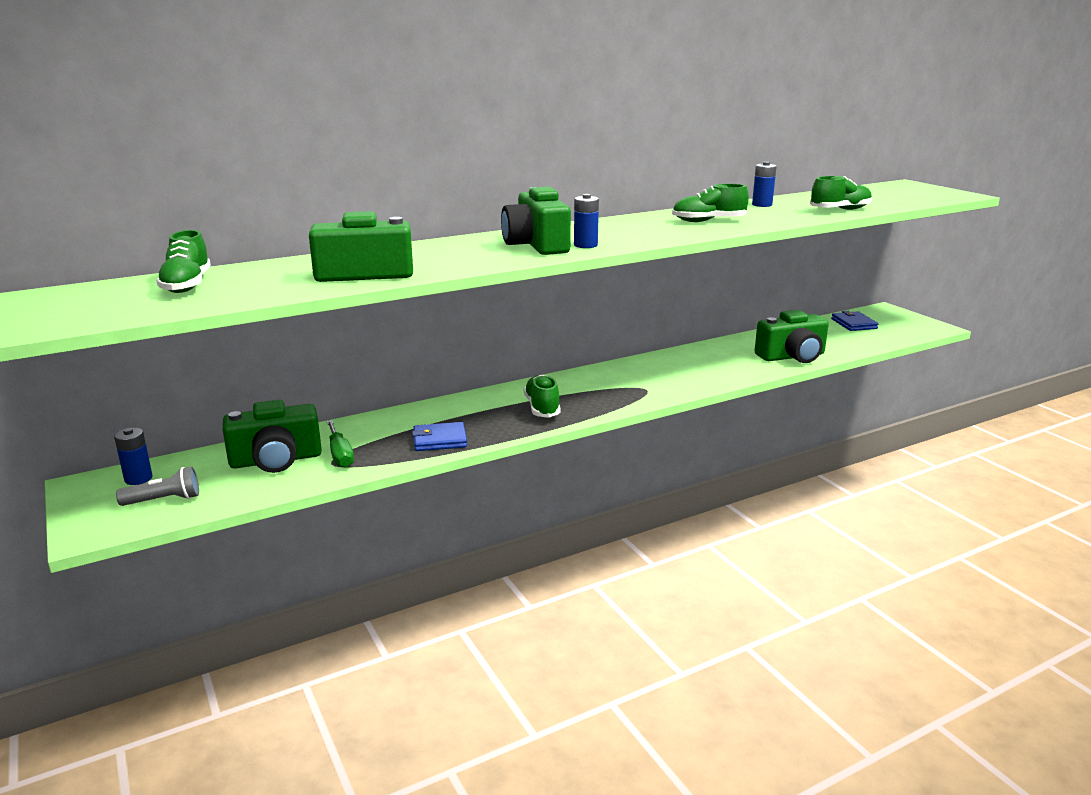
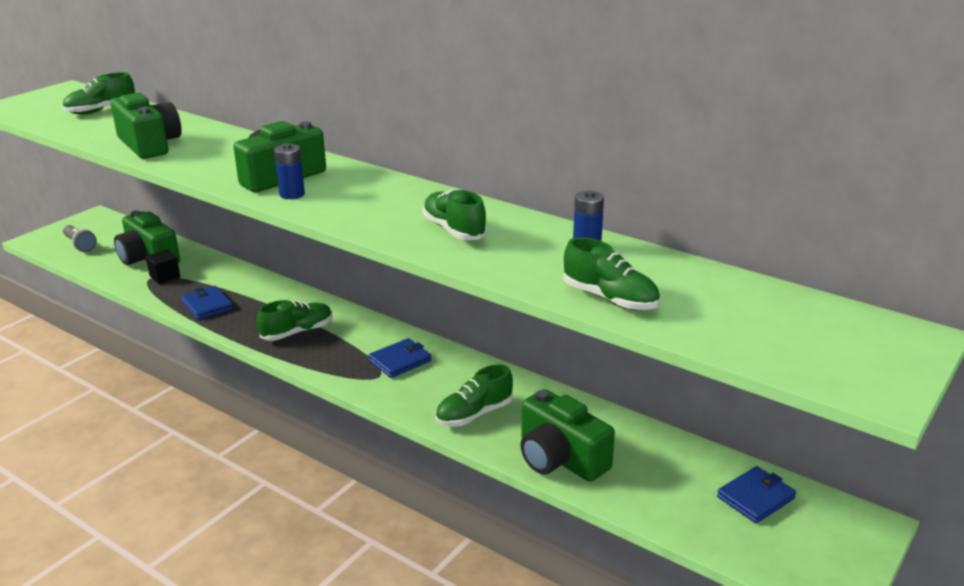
camera: 65 degrees right, 5 degrees up
(138, 479) = (107, 227): blue battery -> none
(340, 455) = (165, 276): green screwdriver -> black cube
(629, 379) = (400, 361): none -> blue wallet
(724, 369) = (474, 414): none -> green shoe

